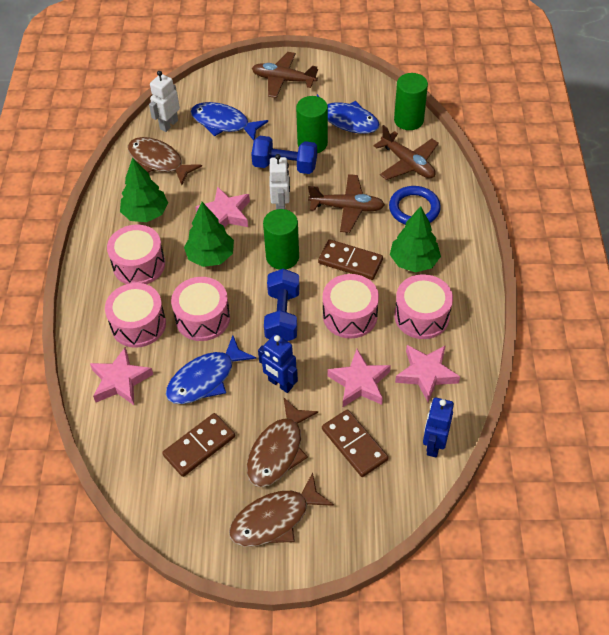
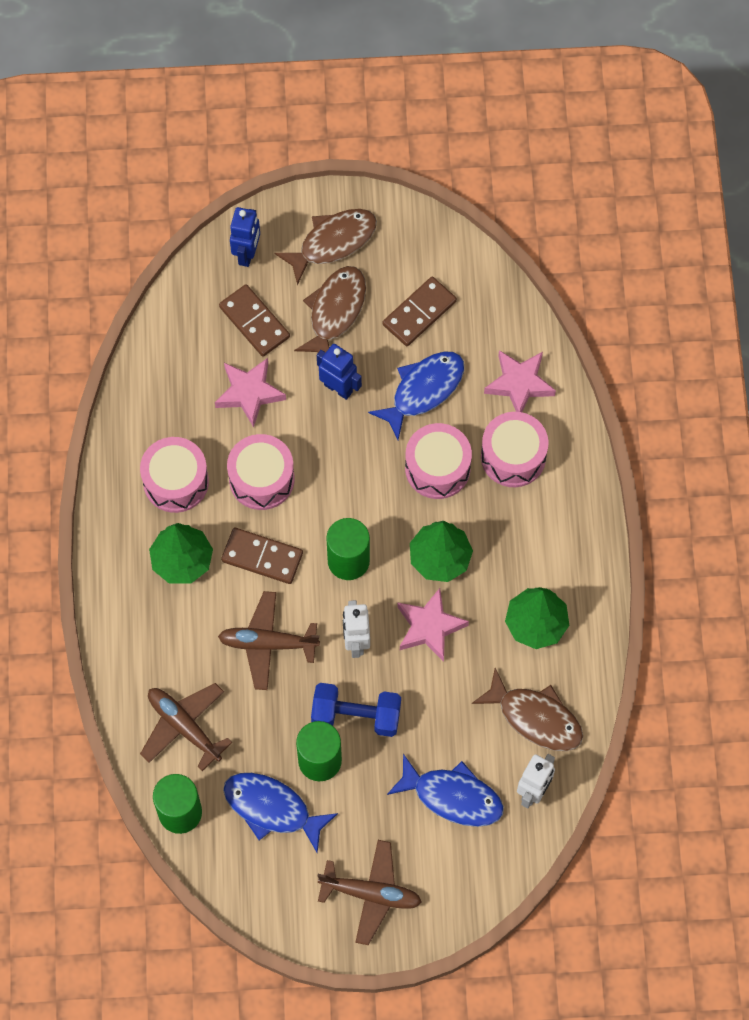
camera: 175 degrees right, 15 degrees up
(139, 265) = (529, 541): pink drum -> none
(282, 316) = (342, 475): blue dumbbell -> none
(414, 209) = (178, 645): blue ring -> none
(426, 374) = (174, 407): pink star -> none
(433, 445) = (170, 325): blue robot -> blue robot (247, 254)

